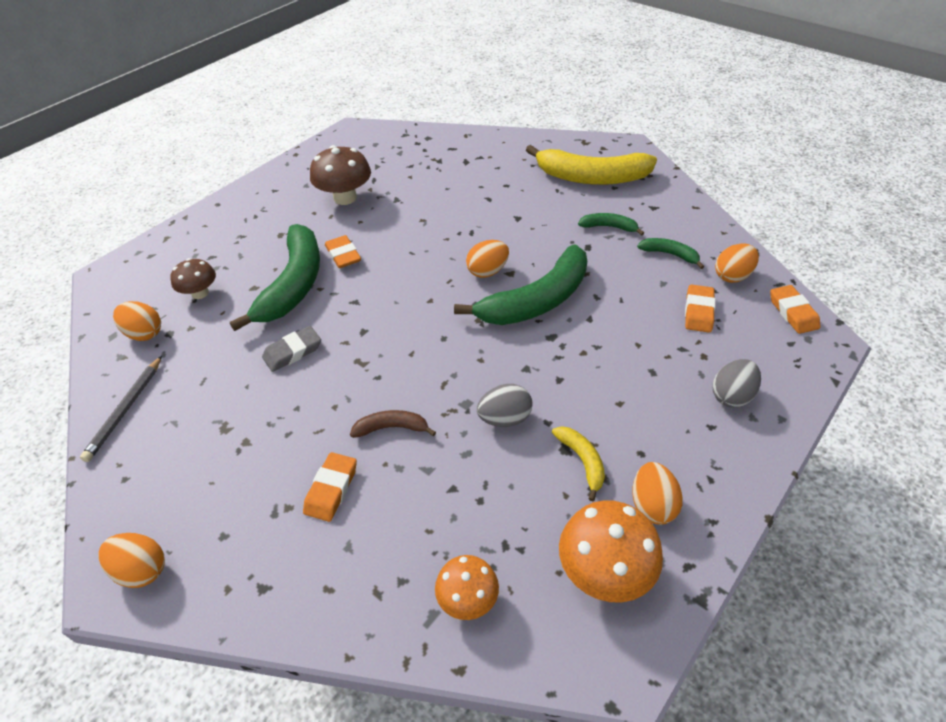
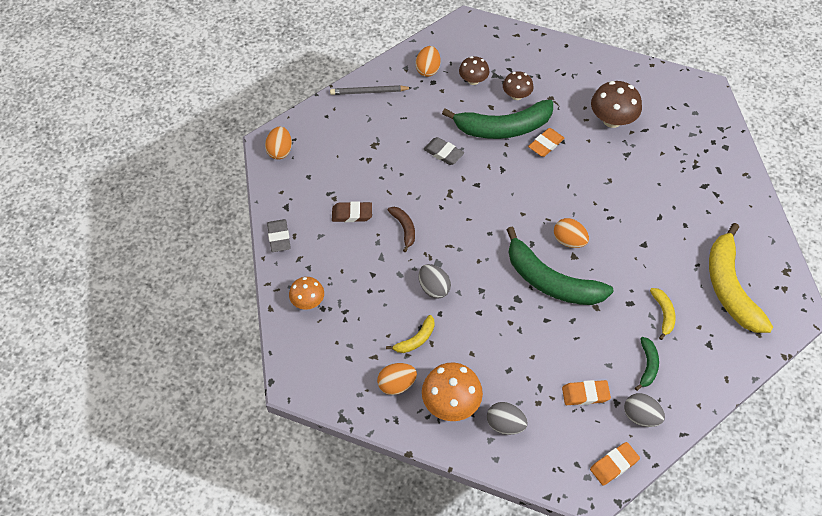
camera: 70 degrees right, 10 degrees up
(255, 261) = (516, 95): none -> brown mushroom
(319, 616) = (279, 237): none -> grey eraser
(331, 489) = (352, 214): orange eraser -> brown eraser
(604, 571) = (344, 365): orange mushroom -> orange mushroom (451, 403)
(609, 227) = (663, 314): green banana -> yellow banana
(732, 276) = (640, 416): orange egg -> grey egg

